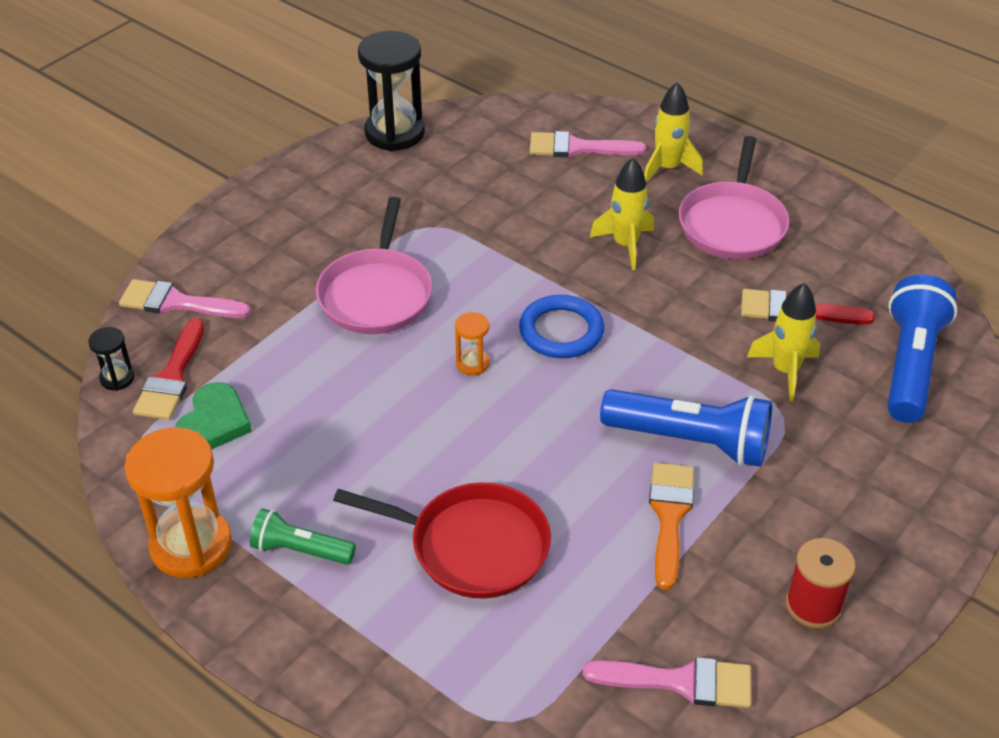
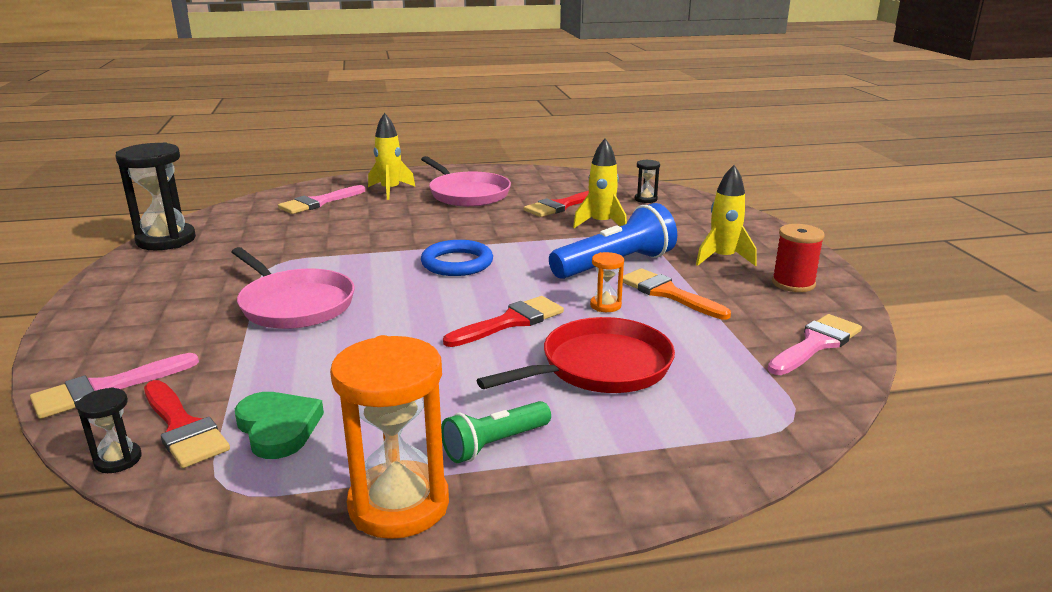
camera: 50 degrees left, 20 degrees down
(472, 363) = (429, 299): orange hourglass -> orange hourglass (605, 305)
(489, 441) = (511, 322): none -> red brush
(625, 245) = (424, 221): yellow rocket -> yellow rocket (722, 258)
(910, 364) = (645, 199): blue flashlight -> black hourglass

